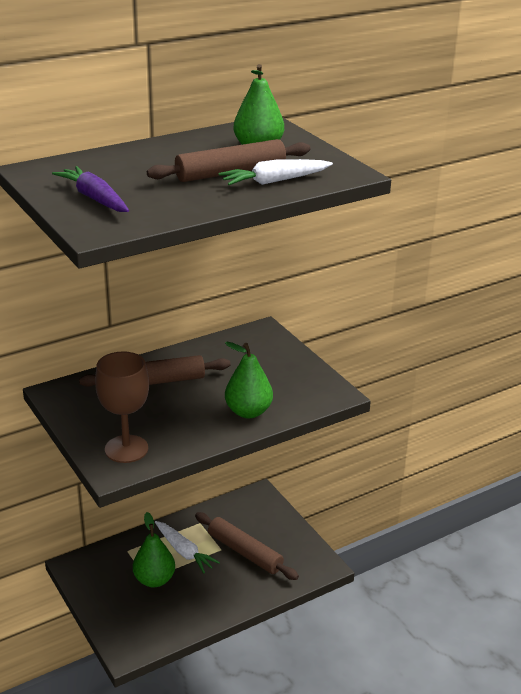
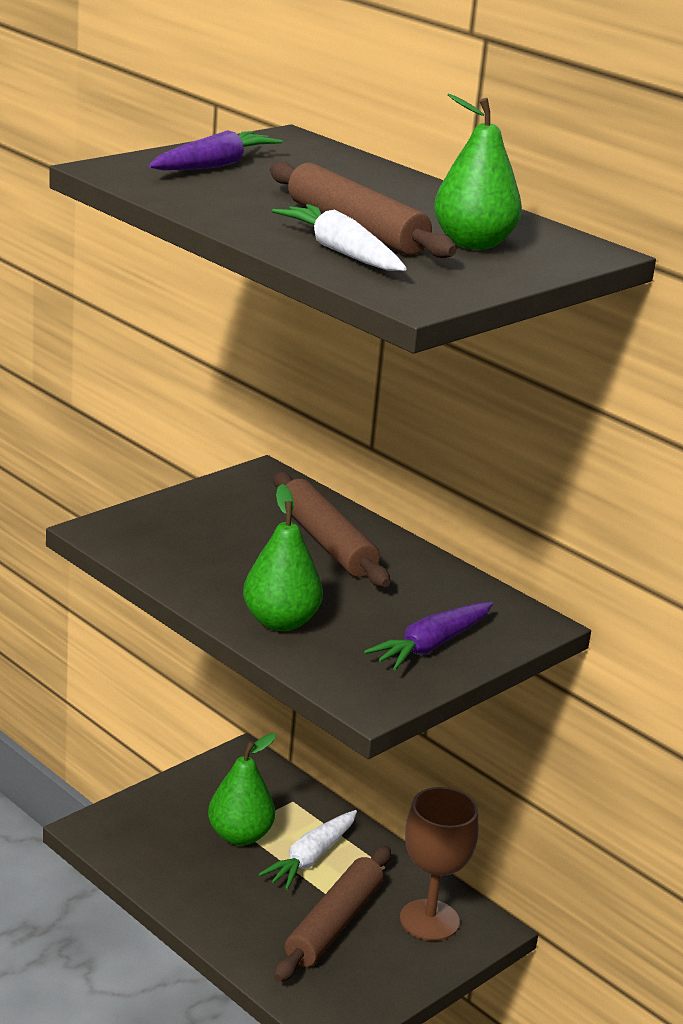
camera: 75 degrees right, 5 degrees down
(126, 449) = (151, 535): brown goblet -> brown goblet (429, 920)
(282, 365) = (431, 645): none -> purple carrot

